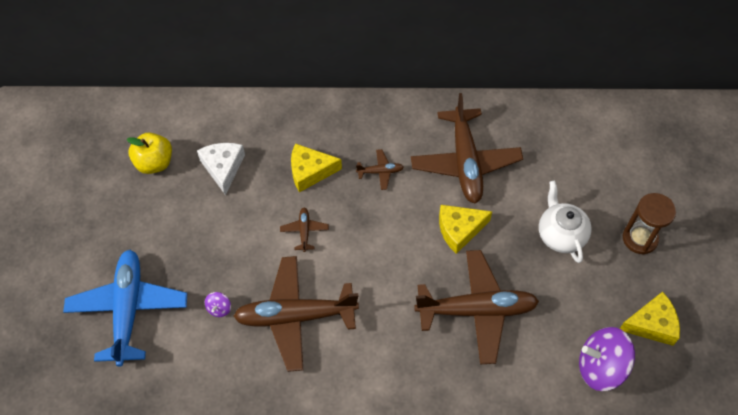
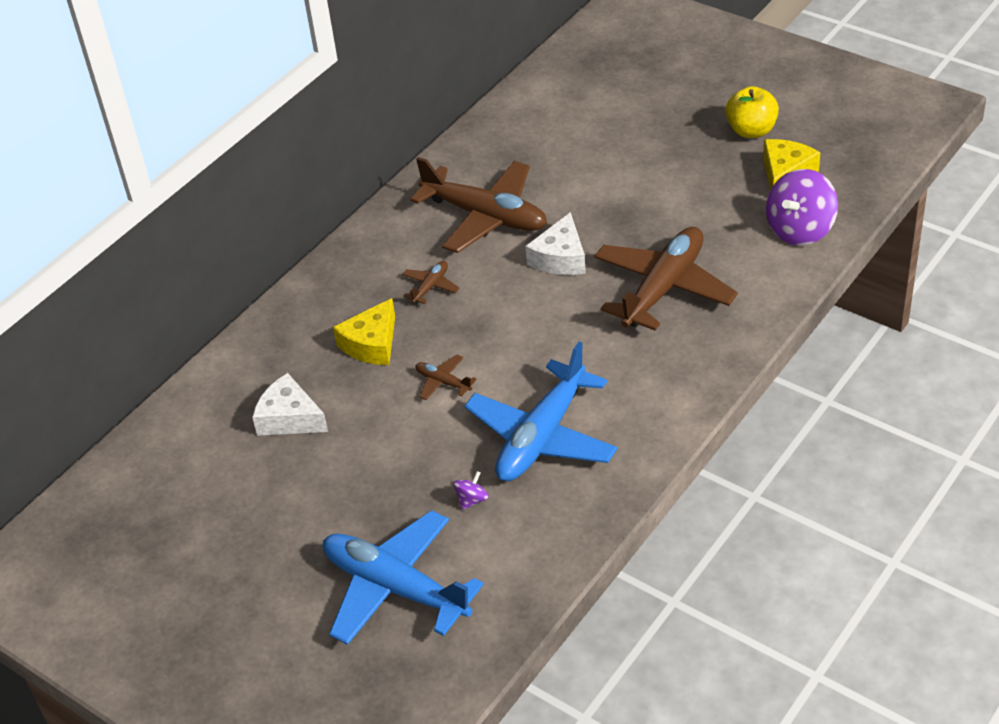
camera: 50 degrees left, 15 degrees down
(154, 163) = (216, 480): yellow apple -> yellow apple (751, 130)
(219, 308) = (472, 500): purple spinning top -> purple spinning top turned 105 degrees counterclockwise
(295, 316) = (542, 436): brown plane -> blue plane
(459, 230) = (560, 258): yellow cheese -> white cheese
(560, 235) = (635, 188): white teapot -> none
(640, 238) = (690, 137): brown hourglass -> none

